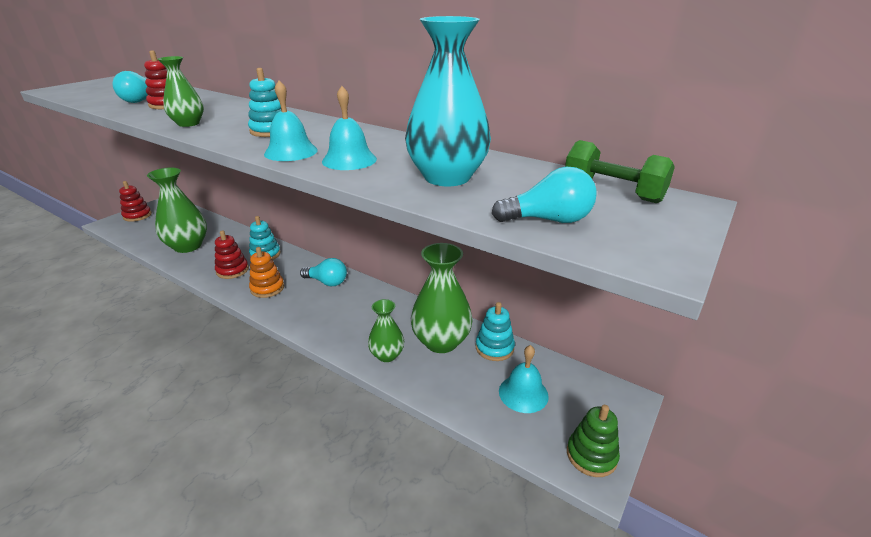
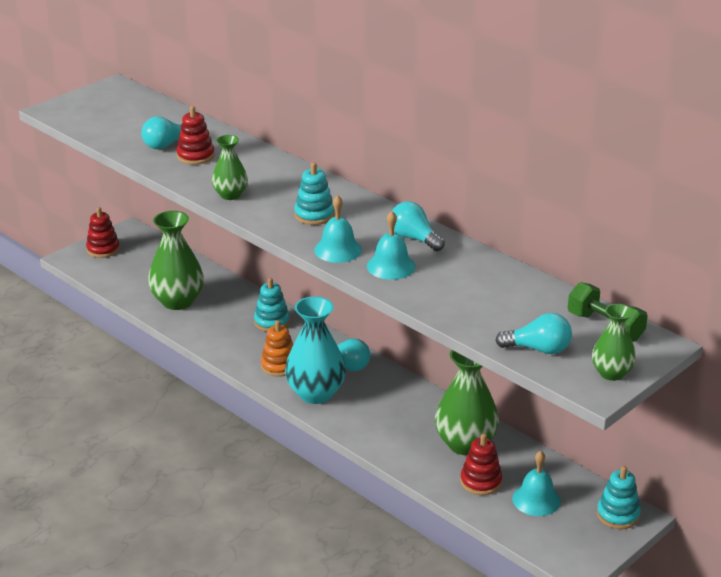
camera: 10 degrees right, 0 degrees up
(232, 270) = (236, 339): red stacking toy -> red stacking toy (481, 482)
(373, 140) = (414, 238): none -> turquoise light bulb
(387, 355) = (407, 450): green vase -> green vase (611, 373)
(447, 177) = (473, 296): turquoise vase -> turquoise vase (315, 393)
(494, 348) = (520, 456): turquoise stacking toy -> turquoise stacking toy (618, 515)
(591, 455) = (581, 553): green stacking toy -> none

